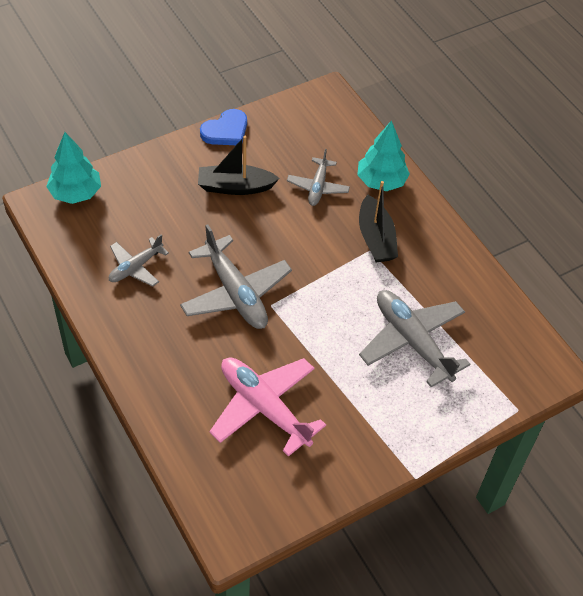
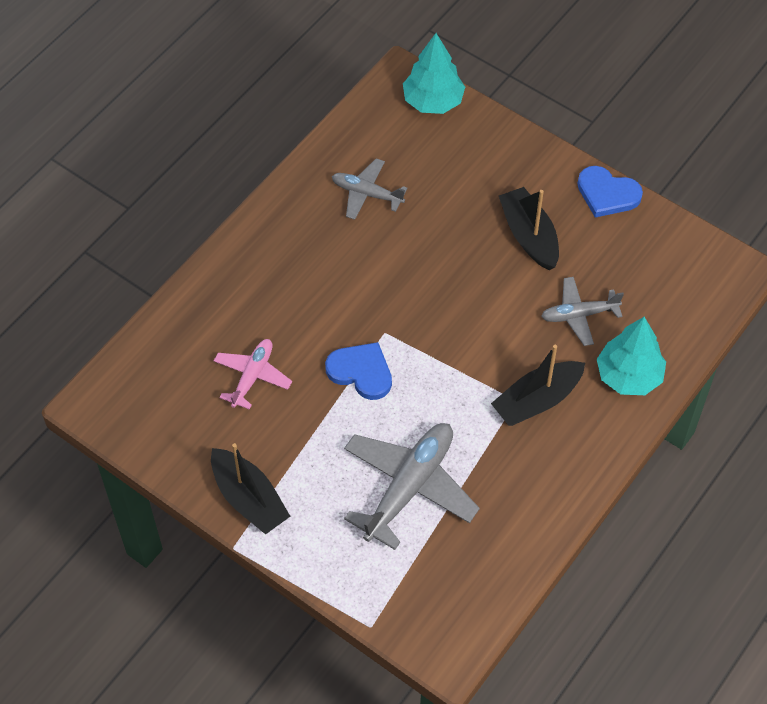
camera: 70 degrees right, 5 degrees up
(235, 293) = (383, 294): grey plane -> none
(264, 407) = (252, 376): pink plane -> pink plane, size x0.58
(298, 333) = (361, 372): none -> blue heart
(376, 451) = (249, 498): none -> black boat

